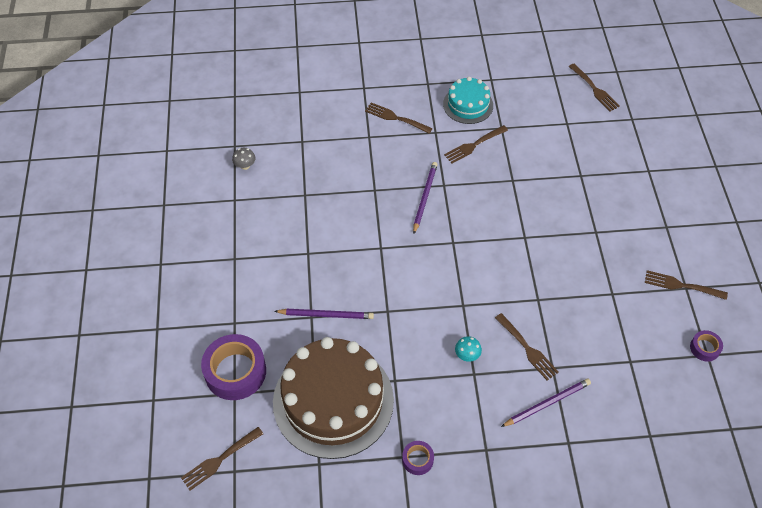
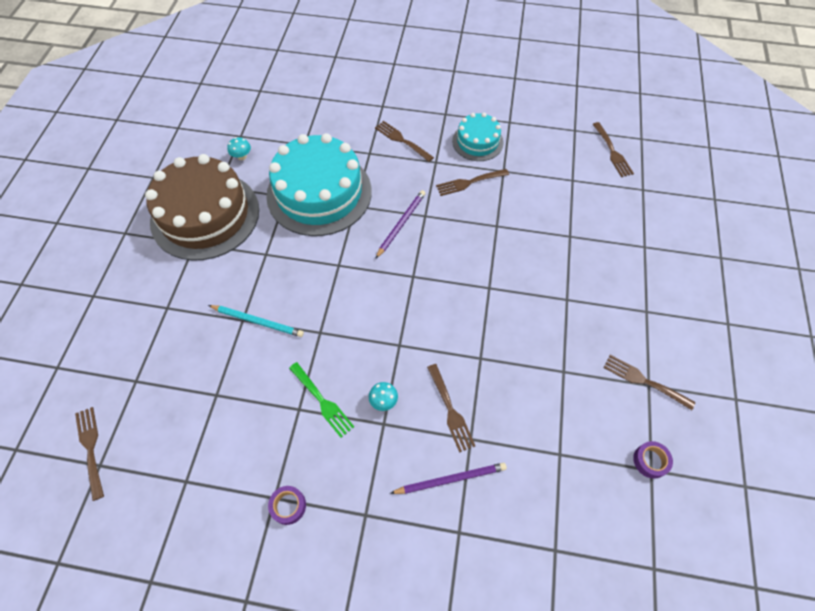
camera: 15 degrees right, 5 degrees up
(220, 459) = (91, 448): brown fork -> brown fork turned 90 degrees clockwise
(235, 372) = (146, 358): purple tape -> none
(245, 166) = (242, 156): grey mushroom -> turquoise mushroom
(326, 315) = (258, 321): purple pencil -> turquoise pencil
(333, 401) = (228, 415): brown cake -> brown cake (205, 215)
(336, 185) = (319, 193): none -> turquoise cake
(413, 368) = (322, 401): none -> green fork

